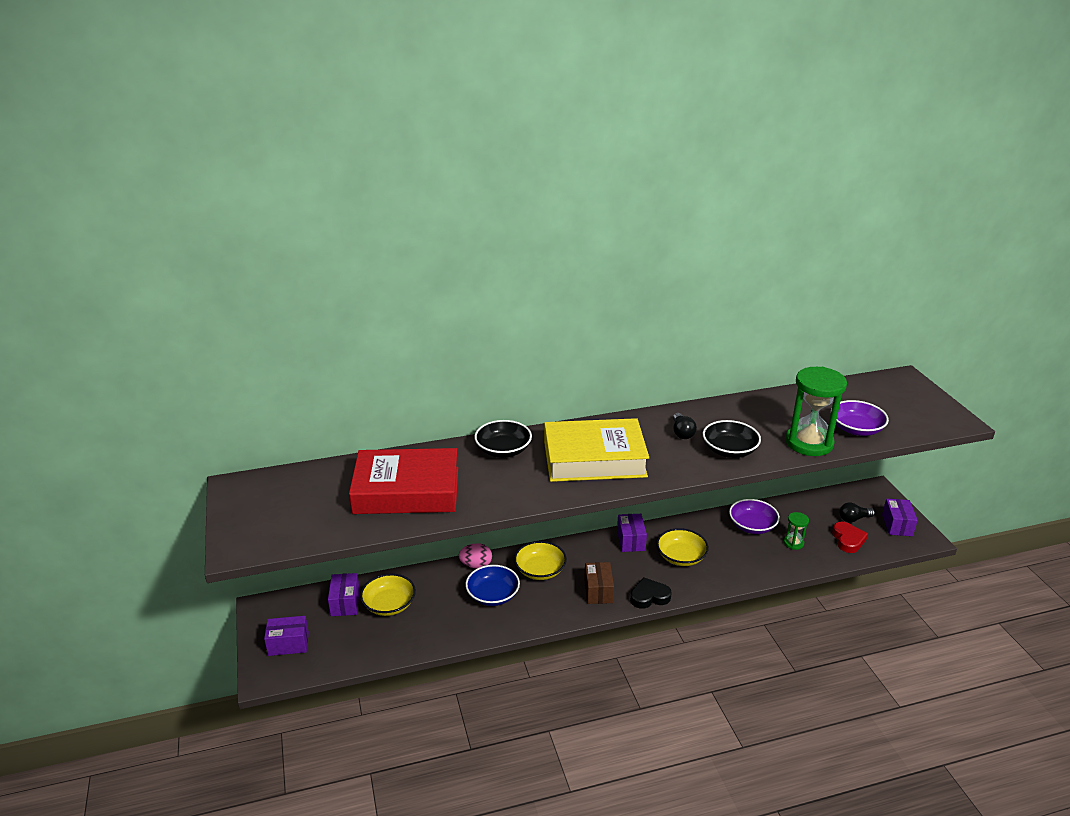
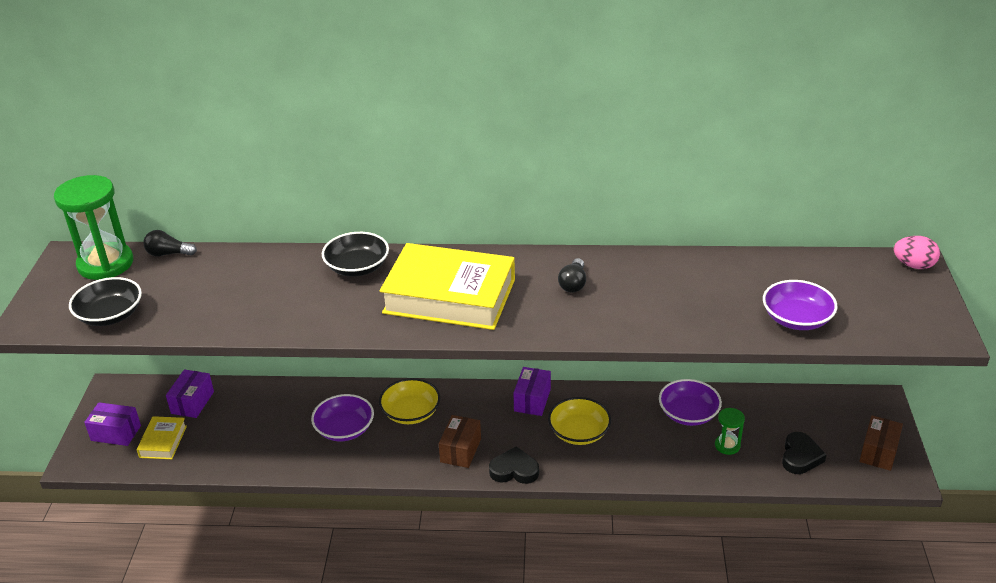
camera: 20 degrees right, 5 degrees up
(337, 641) = (163, 441): none -> yellow book
(389, 605) = (234, 415): yellow bowl -> none
(406, 490) = (227, 294): red book -> none
(476, 565) = (346, 391): pink egg -> pink egg (913, 265)
(493, 595) = (344, 429): blue bowl -> purple bowl
(729, 450) = (615, 316): black bowl -> black bowl (110, 315)
(809, 443) = (721, 325): green hourglass -> green hourglass (105, 264)
(848, 540) = (800, 457): red heart -> black heart
(853, 519) = (825, 432): black light bulb -> black light bulb (168, 254)
(897, 525) = (878, 452): purple box -> brown box

